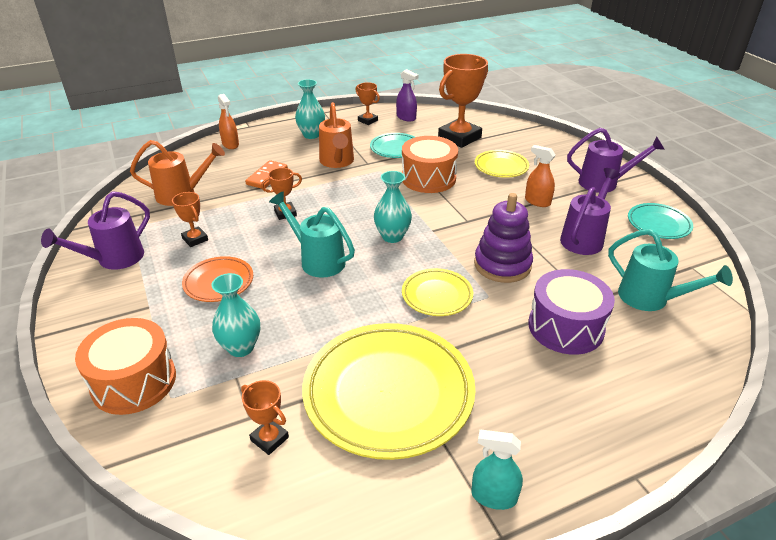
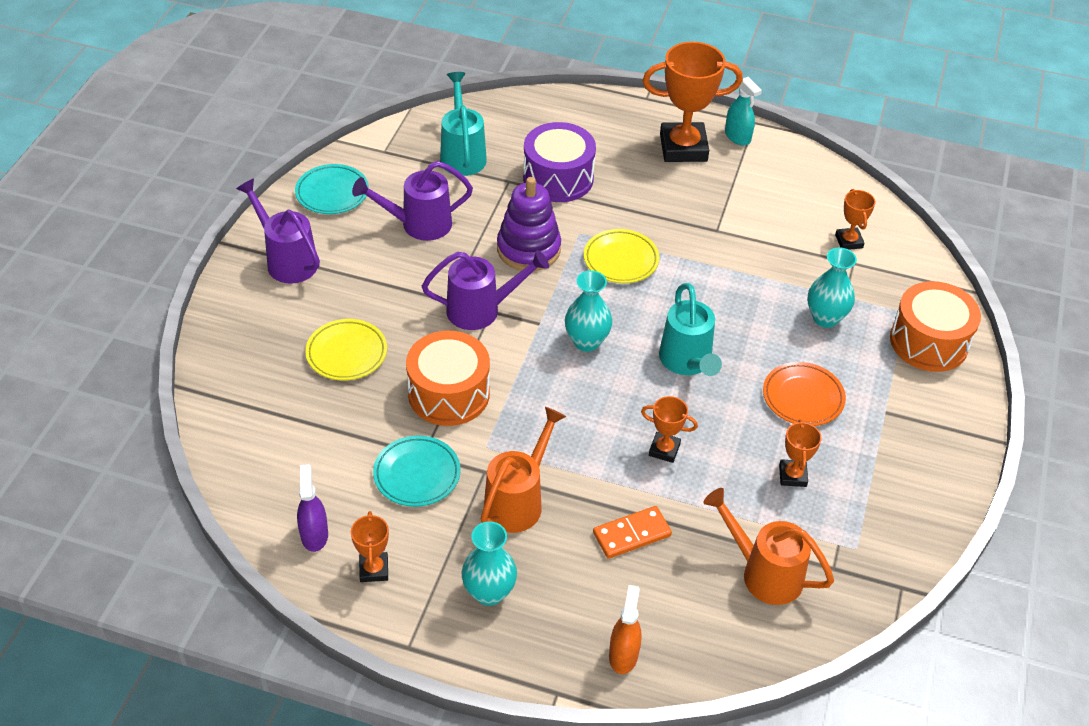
camera: 140 degrees left, 10 degrees up
(114, 259) = (896, 502): purple watering can -> purple watering can (481, 310)
(388, 393) = (742, 218): yellow plate -> none
(459, 137) = (312, 437): orange trophy -> orange trophy (683, 148)
(537, 201) = (390, 285): orange spray bottle -> none

